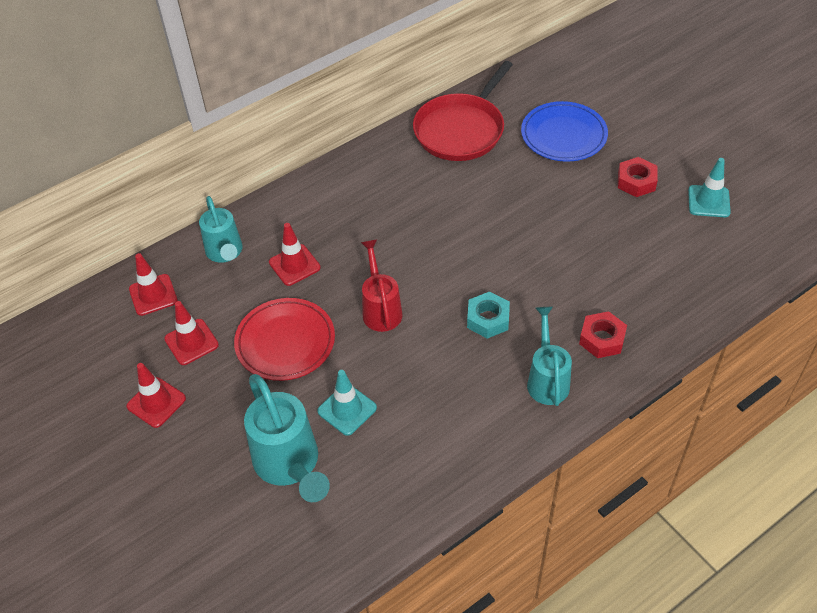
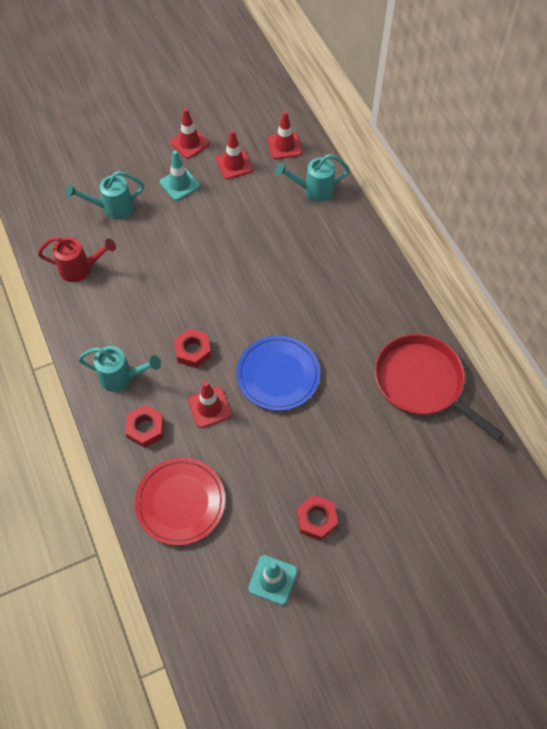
camera: 100 degrees right, 10 degrees up
(285, 342) = (215, 217): red plate -> red plate (180, 502)
(290, 466) = (113, 208): turquoise watering can -> turquoise watering can, size x0.66
(294, 265) = (288, 232): red traffic cone -> red traffic cone (209, 407)
(347, 409) = (144, 245): turquoise traffic cone -> turquoise traffic cone (180, 184)
(381, 309) = (227, 281): red watering can -> red watering can (81, 269)
(488, 319) = (193, 351): turquoise nut -> red nut
(563, 135) = (396, 472): blue plate -> blue plate (278, 375)

